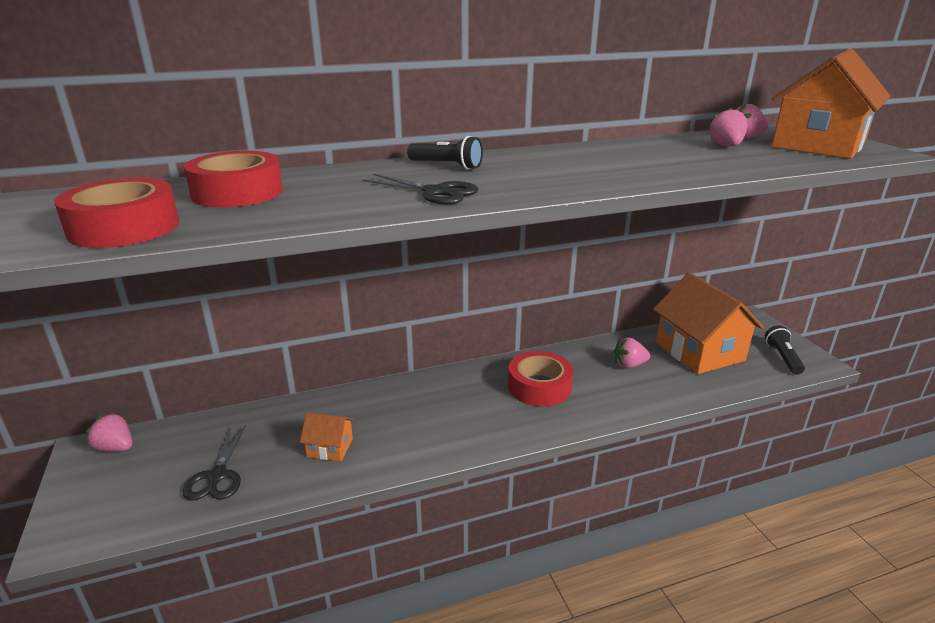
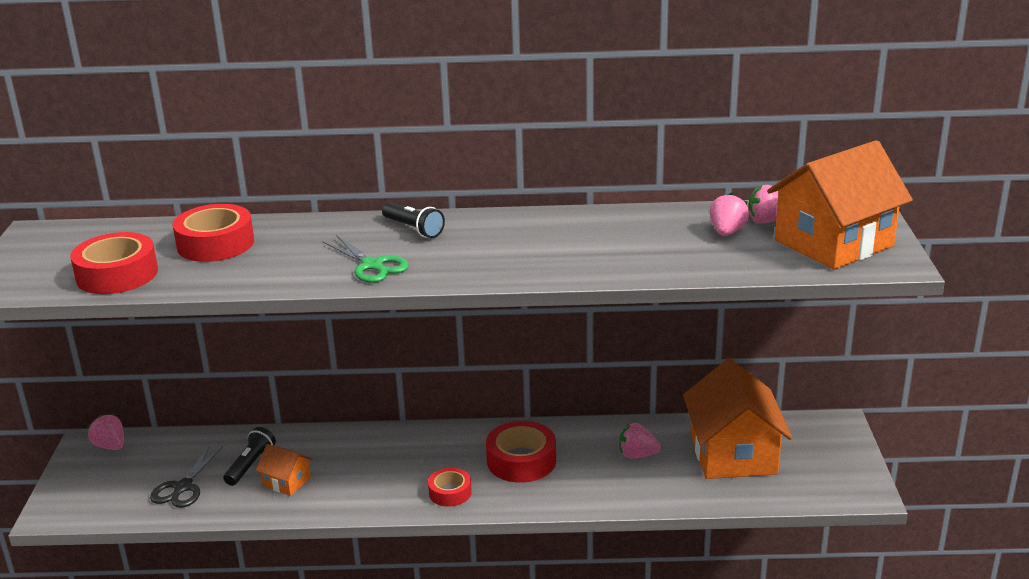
camera: 20 degrees right, 0 degrees up
(435, 192) = (372, 265): black scissors -> green scissors
(496, 427) = (450, 492): none -> red tape
(782, 357) = (827, 478): black flashlight -> black flashlight (250, 465)

